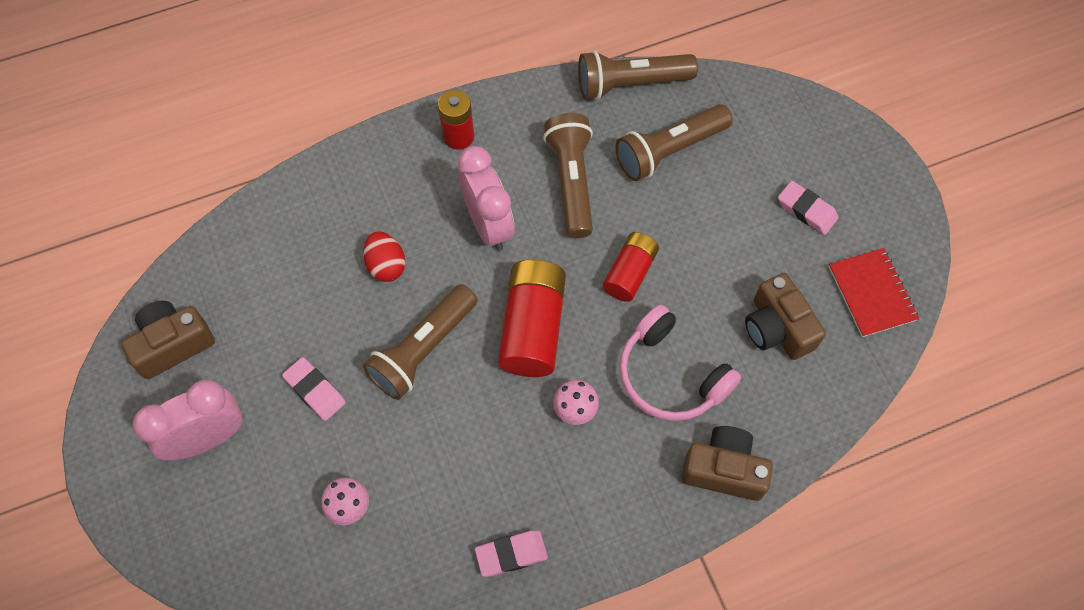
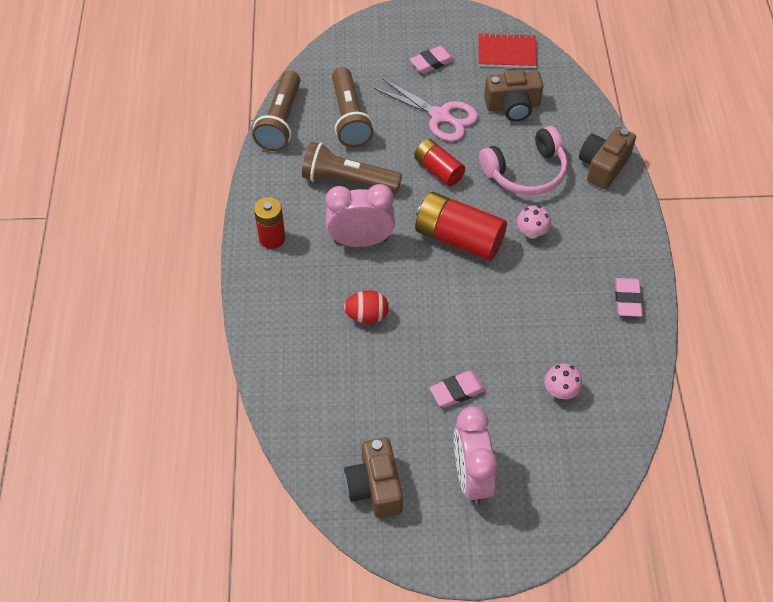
camera: 70 degrees left, 10 degrees down
(423, 349) = (450, 310): brown flashlight -> none
(719, 247) = (440, 116): none -> pink scissors

